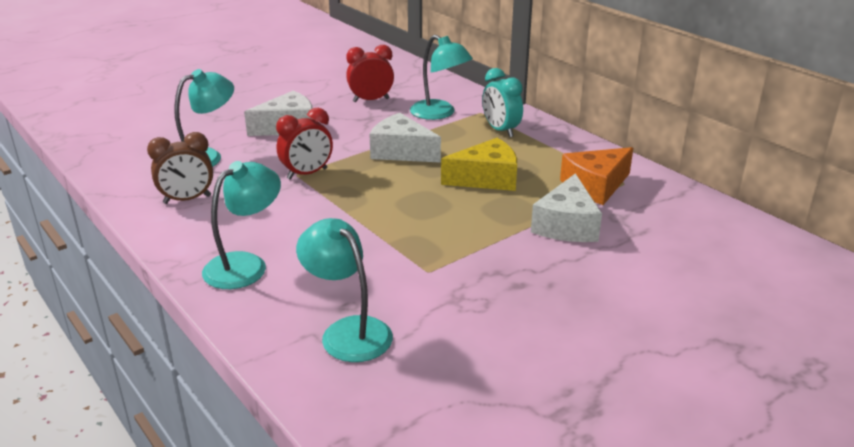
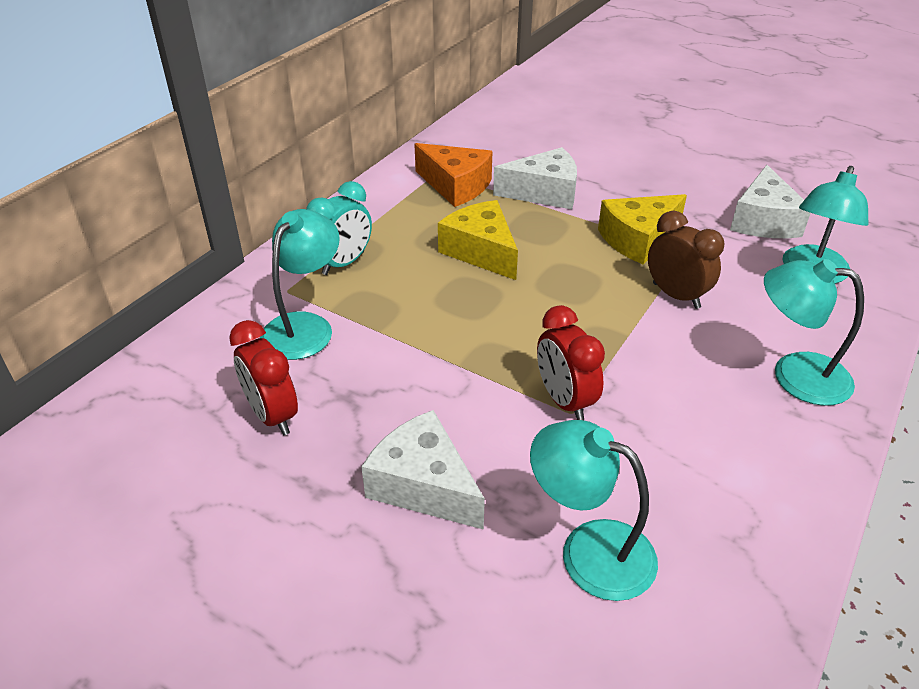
camera: 110 degrees left, 10 degrees up
(187, 200) = (723, 502): brown clock -> brown clock (676, 295)
(307, 174) = (564, 401): red clock -> red clock turned 150 degrees counterclockwise
(401, 152) = (448, 331): white cheese -> white cheese (763, 221)
(462, 252) = (638, 239): none -> yellow cheese

